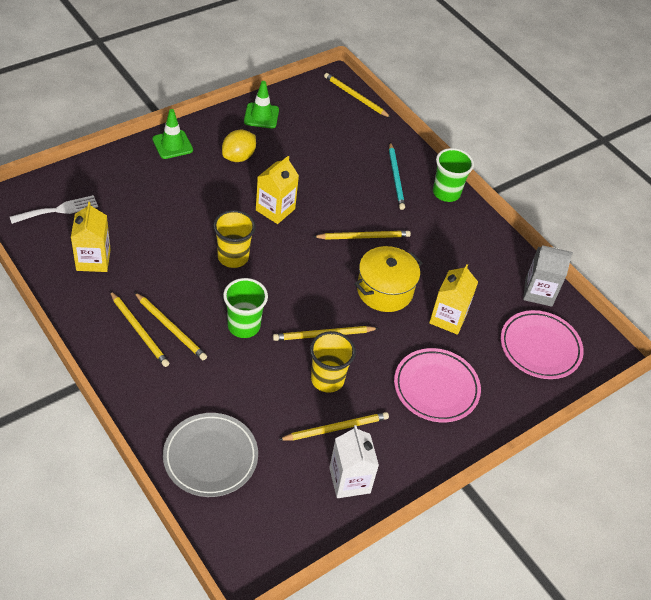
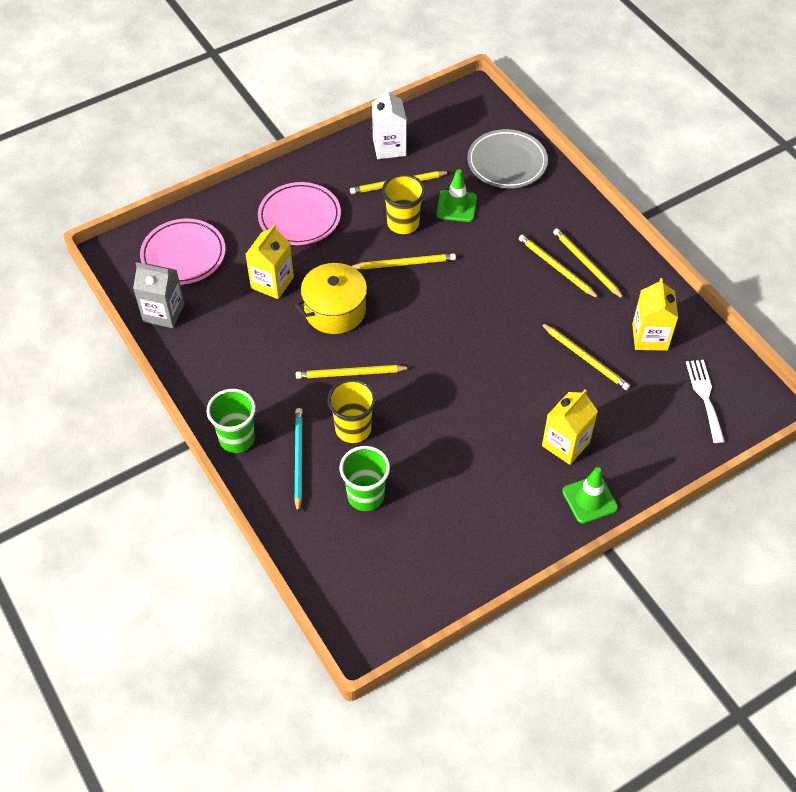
camera: 170 degrees left, 5 degrees up
(58, 210) = (704, 396): white fork -> white fork turned 105 degrees clockwise
(233, 257) = (500, 344): yellow cup -> yellow cup (353, 429)
(238, 157) = (502, 483): yellow lemon -> none
(244, 326) = (484, 271): green cup -> green cup (366, 496)
(261, 116) = (474, 557): green traffic cone -> green traffic cone (456, 206)
(275, 209) = (454, 406): yellow carton -> yellow carton (565, 444)
(355, 97) = (335, 604): yellow pencil -> yellow pencil (585, 358)

